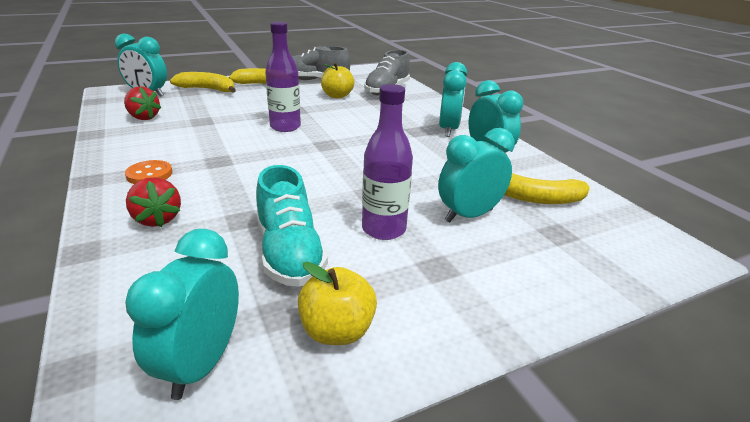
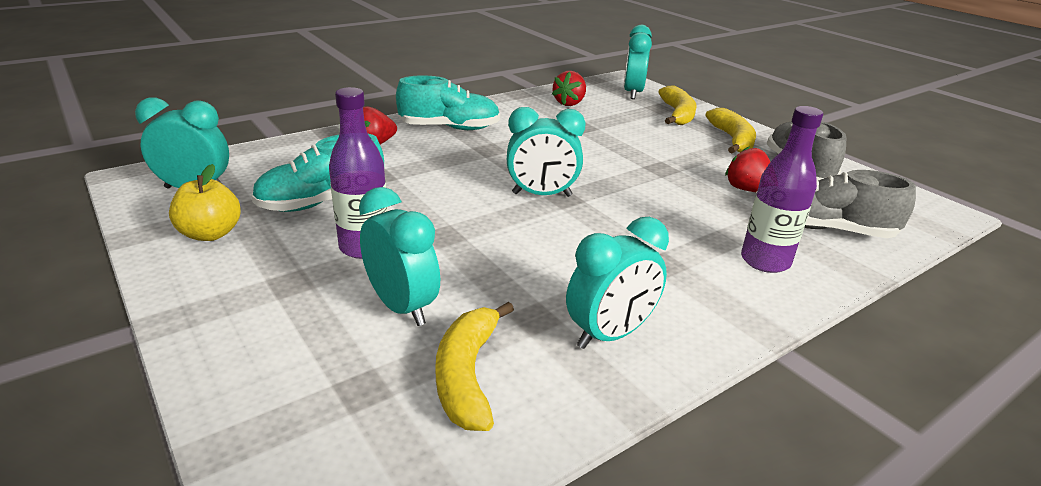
camera: 80 degrees right, 0 degrees up
(149, 174) = (449, 128): orange button -> turquoise shoe
(285, 127) = (599, 169): purple bottle -> purple bottle (765, 261)
(337, 96) = (747, 190): yellow apple -> red strawberry
(448, 130) = (693, 294): turquoise clock -> turquoise clock (542, 195)

